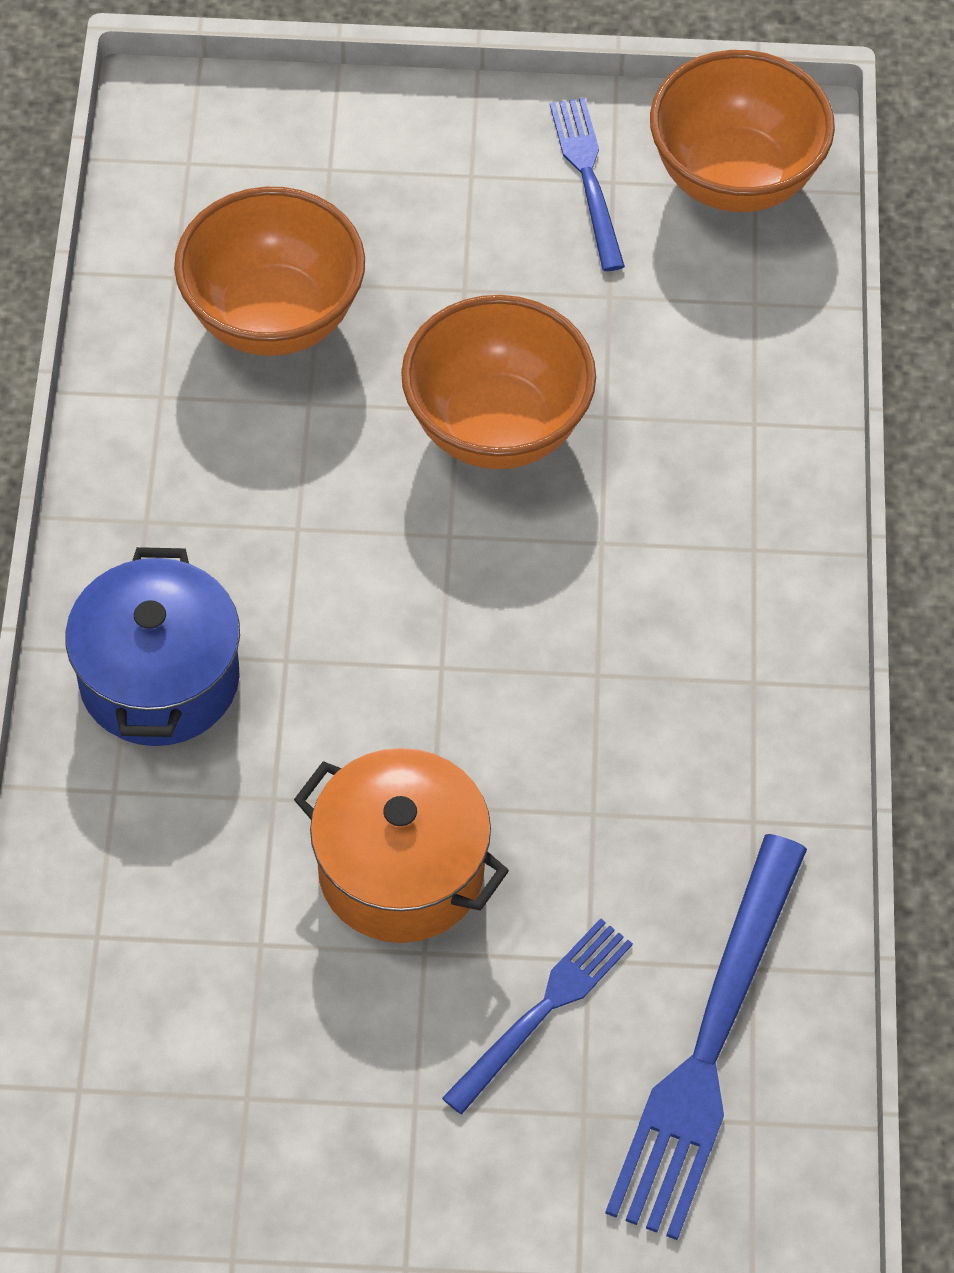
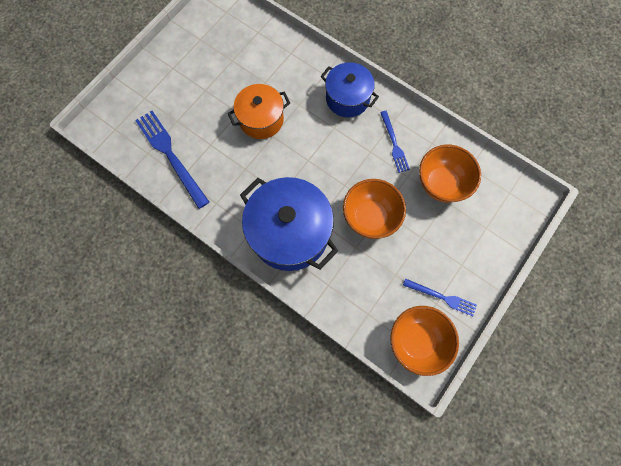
camera: 125 degrees right, 15 degrees up
(542, 1011) = (206, 127): blue fork -> blue fork (394, 143)
(690, 586) = (290, 233): none -> blue pot

